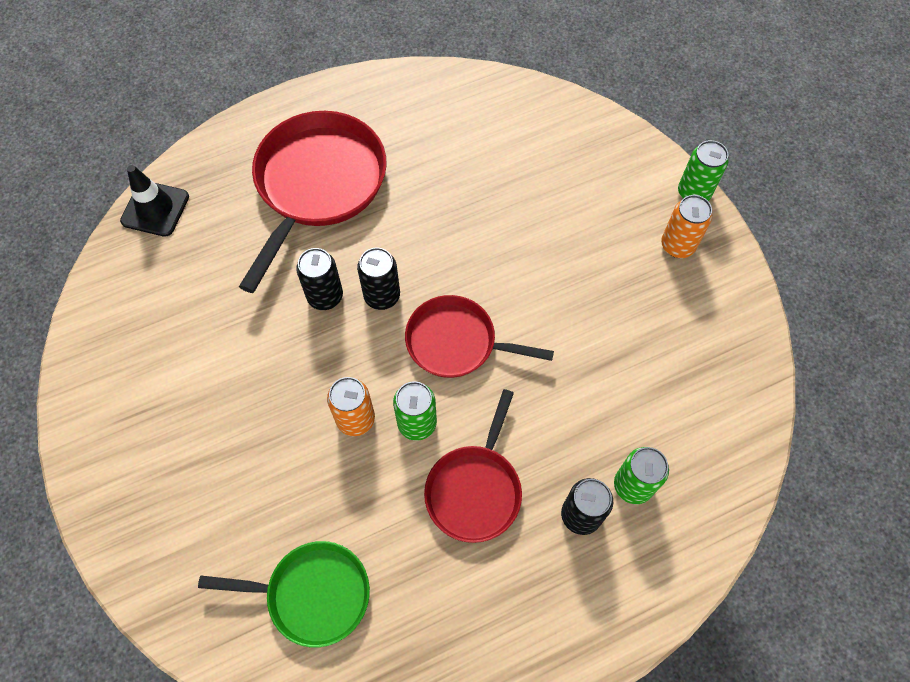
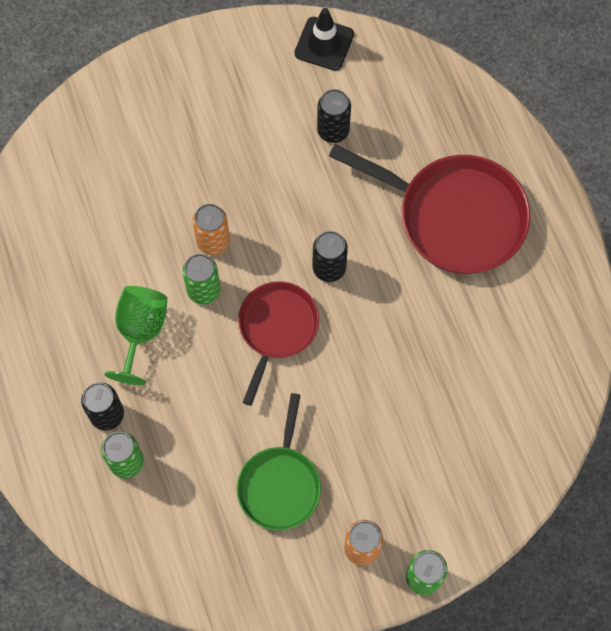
camera: 95 degrees right, 5 degrees up
(155, 209) = (435, 79): black traffic cone -> black traffic cone (324, 44)
(312, 594) = (75, 206): green pan -> green pan (280, 484)
(325, 296) = (333, 220): black can -> black can (333, 130)
(475, 489) = (140, 332): red pan -> green goblet

